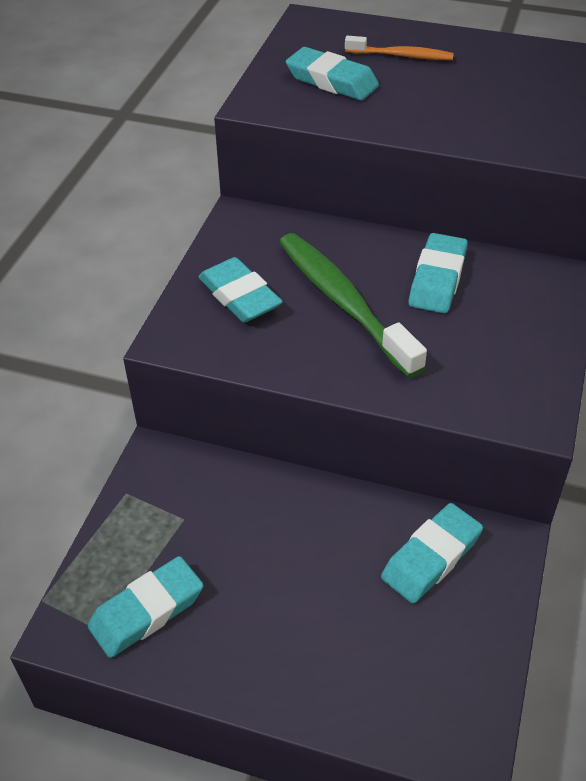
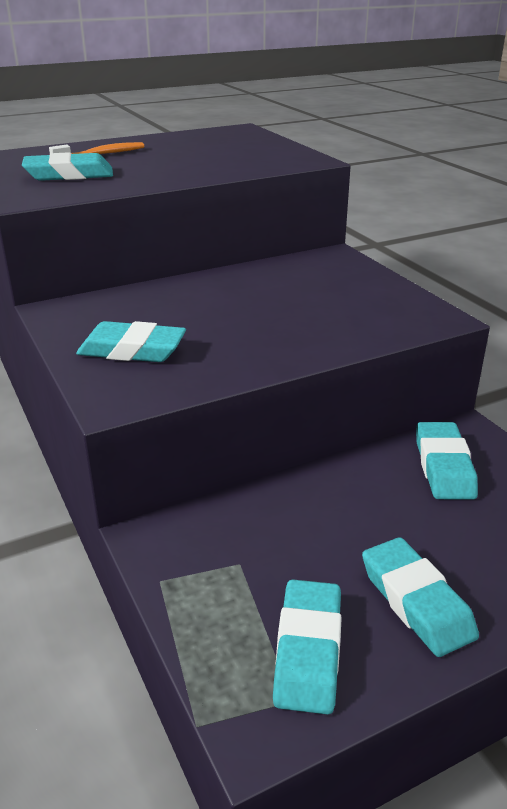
camera: 45 degrees left, 15 degrees down
(343, 302) = (220, 320): green toothbrush -> none
(437, 279) = (264, 284): turquoise eraser -> turquoise eraser (416, 602)

